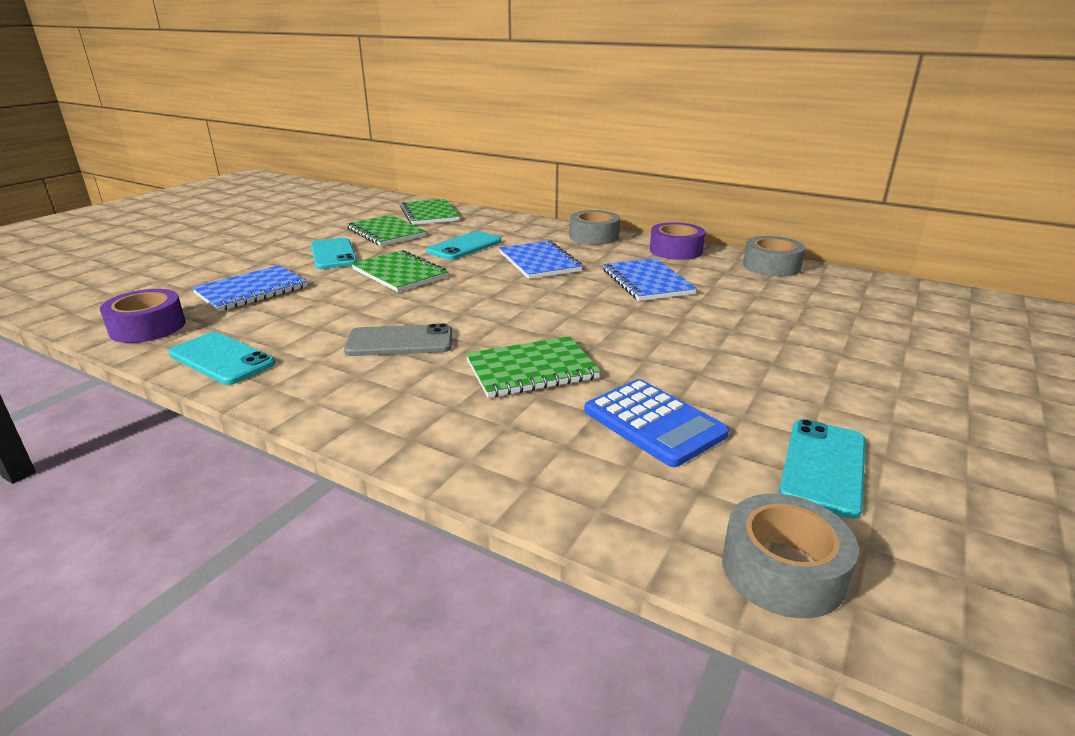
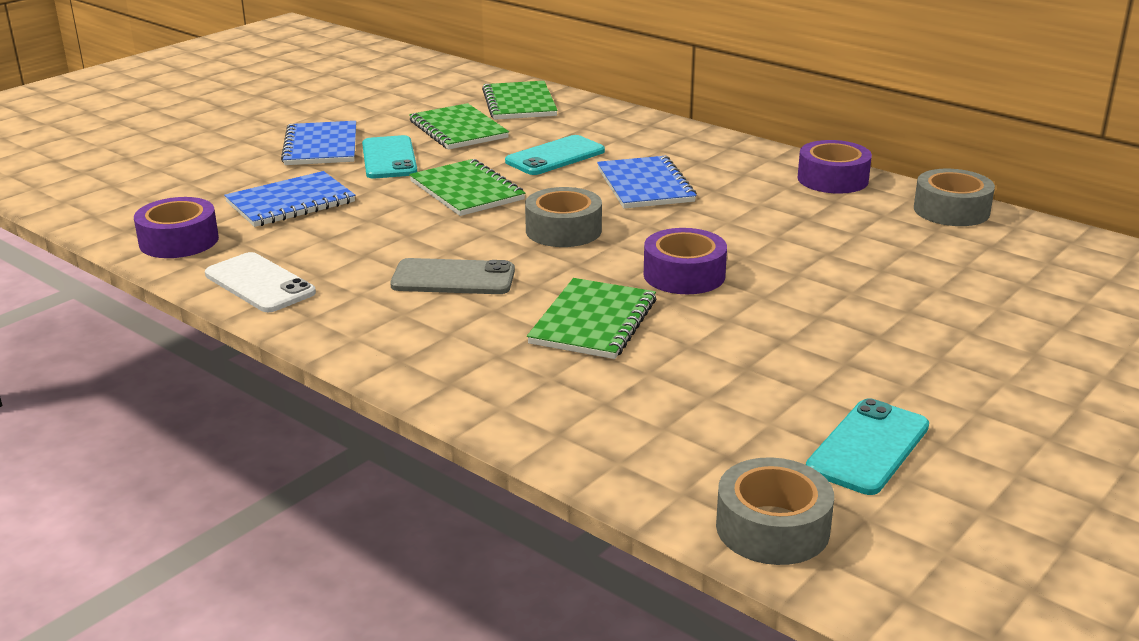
camera: 10 degrees right, 0 degrees up
(222, 359) = (260, 283): turquoise phone -> white phone
(531, 370) = (593, 322): green notebook -> green notebook turned 60 degrees counterclockwise
(594, 236) = (730, 151): grey tape -> grey tape (563, 230)
(594, 325) = (684, 275): none -> purple tape
(647, 282) = (773, 222): blue notebook -> blue notebook (321, 146)
(654, 423) = (707, 389): blue calculator -> none

